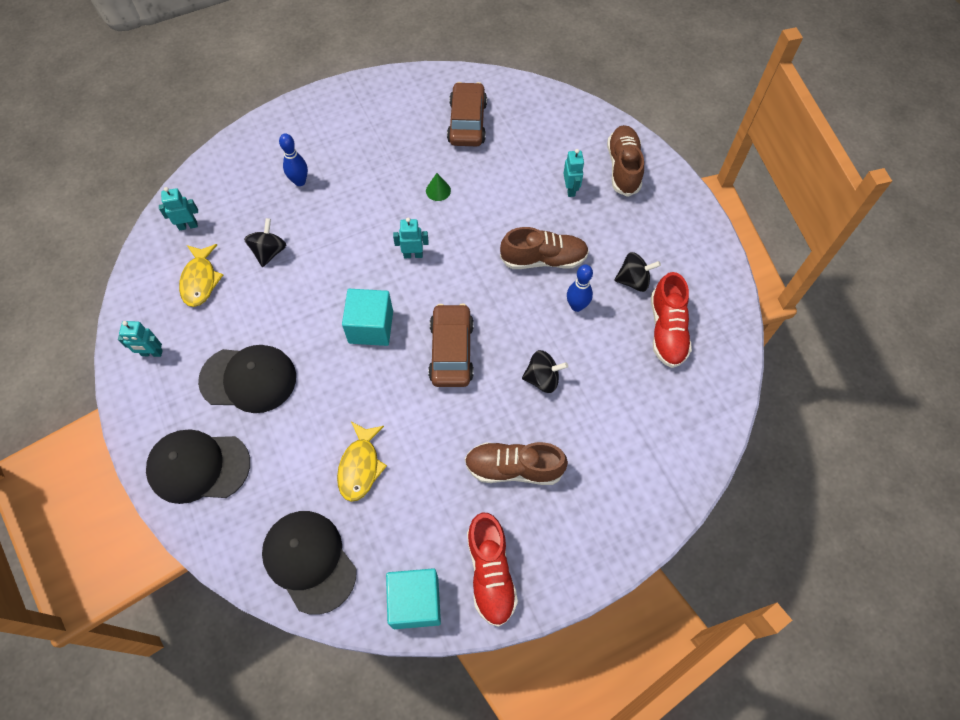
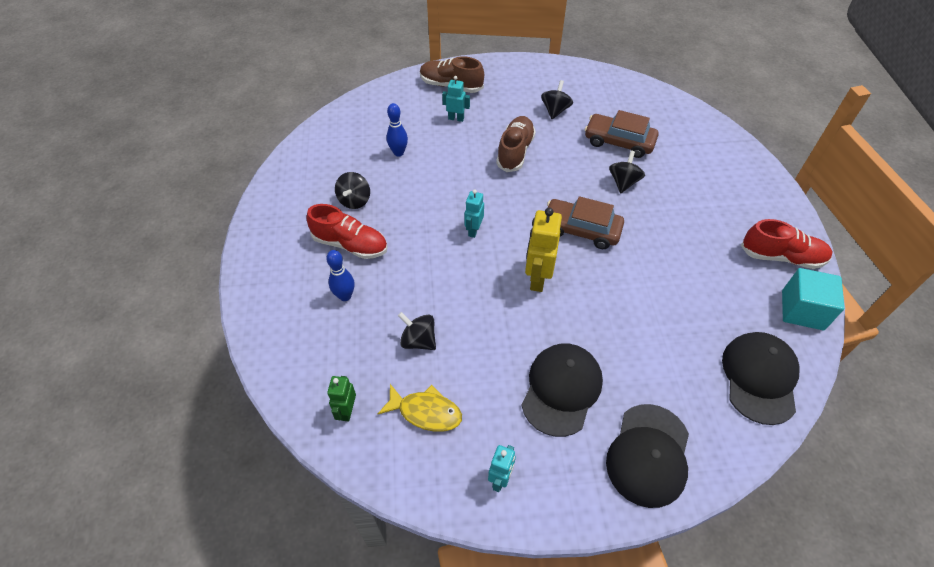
camera: 70 degrees left, 10 degrees down
(188, 226) = (347, 411): turquoise robot -> green robot
(309, 561) = (759, 378): black cap -> black cap turned 120 degrees clockwise
(360, 466) = (675, 319): yellow fish -> none
(371, 327) = (537, 278): turquoise cube -> yellow robot
(414, 146) = (354, 200): none -> black spinning top
(438, 190) = (413, 196): green cone -> none
(467, 122) = (350, 159): brown car -> brown car (619, 142)
(514, 468) = (696, 220): brown shoe -> none
(576, 306) = (565, 146): blue bowling pin -> blue bowling pin (398, 153)
(667, 330) = (603, 107): red shoe -> red shoe (350, 244)

